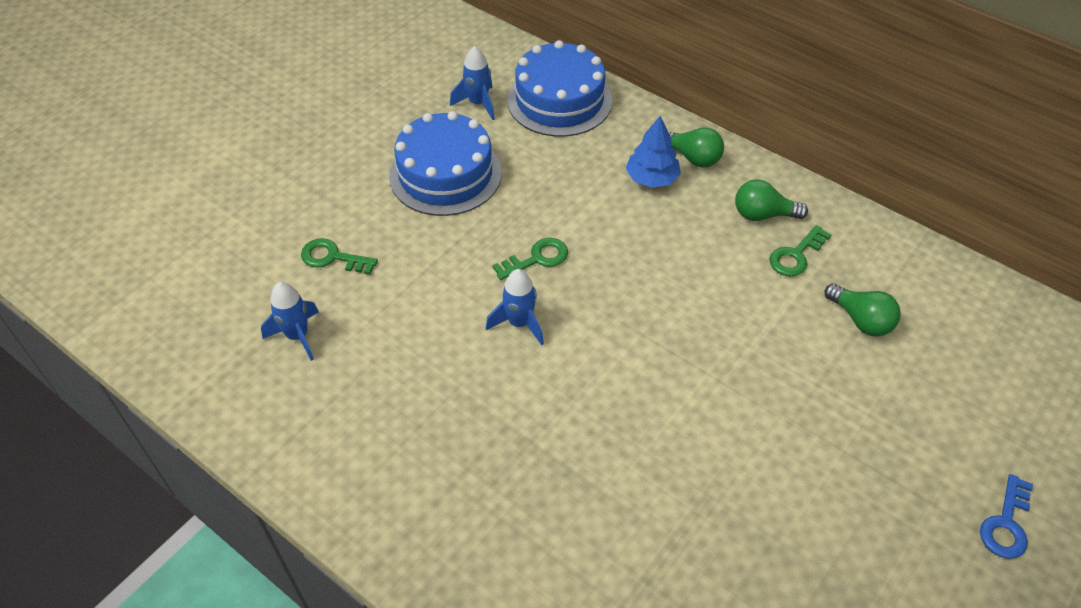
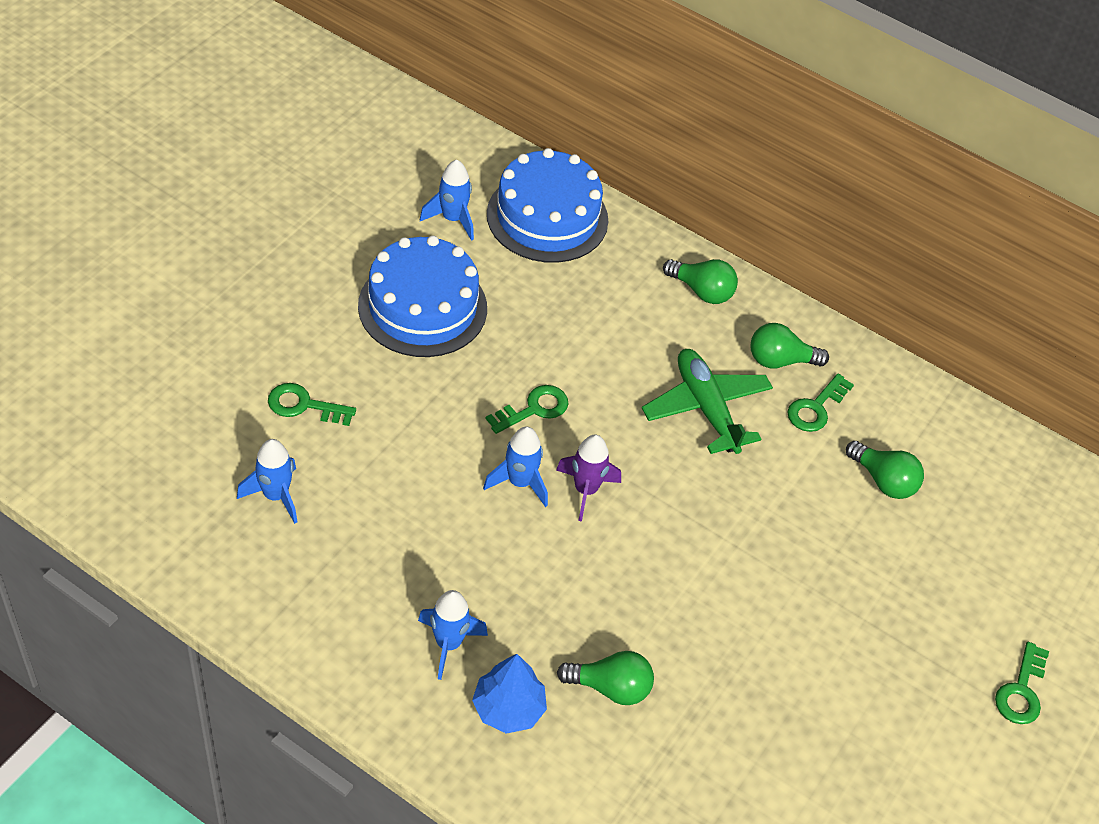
camera: 10 degrees left, 0 degrees up
(440, 473) = (448, 644): none -> blue rocket
(579, 330) = (585, 490): none -> purple rocket
(593, 517) = (610, 687): none -> green light bulb
(652, 178) = (657, 315): blue tree -> blue tree (508, 708)
(694, 257) = (706, 408): none -> green plane
(1006, 523) = (1021, 690): blue key -> green key

